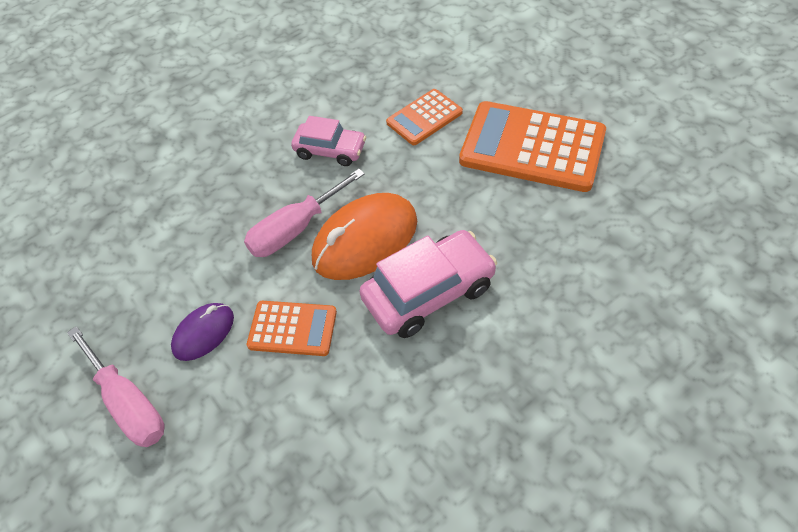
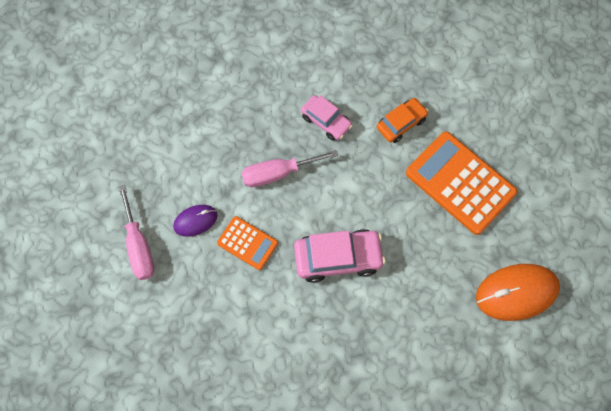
camera: 20 degrees right, 15 degrees up
(365, 240) = (317, 202): orange mouse -> orange mouse (516, 292)
(424, 117) = (401, 123): orange calculator -> orange car

